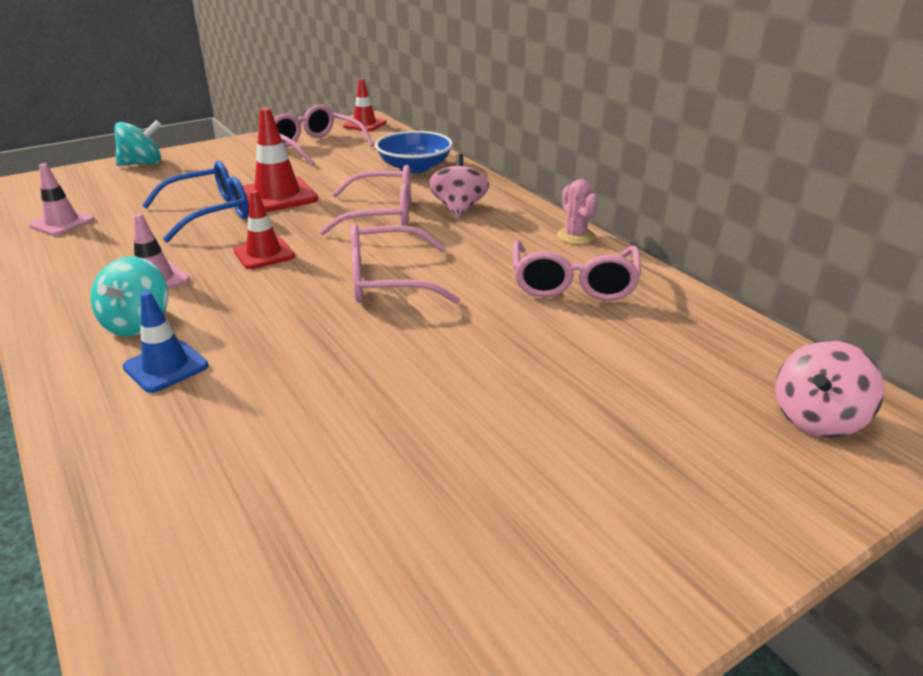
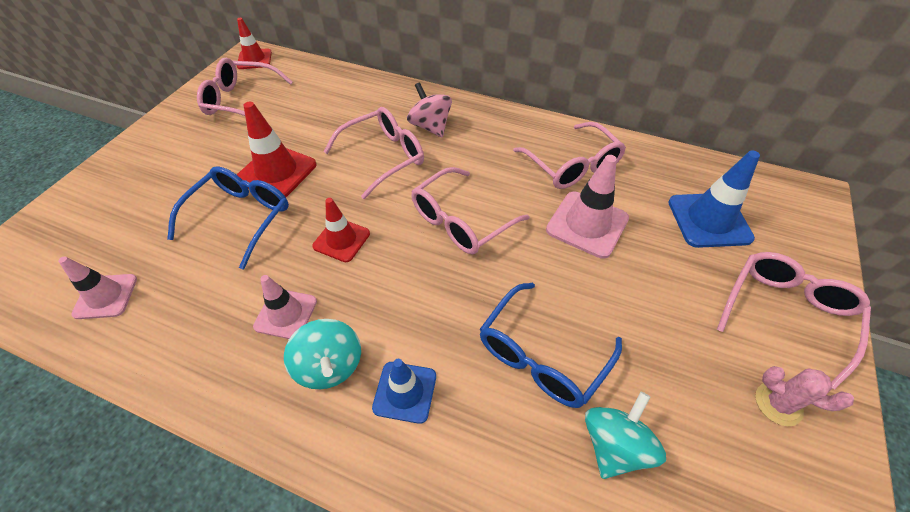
camera: 35 degrees left, 20 degrees up
(142, 164) = (94, 186): turquoise spinning top -> turquoise spinning top (614, 445)
(317, 402) = (541, 355): none -> blue glasses
(414, 167) = (351, 95): blue bowl -> none
(520, 332) = (587, 224): none -> pink traffic cone
(575, 236) = (530, 121): pink cactus -> pink cactus (778, 404)
(676, 515) = (785, 313): none -> pink glasses
(691, 389) = (709, 220): none -> blue traffic cone
(817, 419) = (774, 208): pink spinning top -> none

